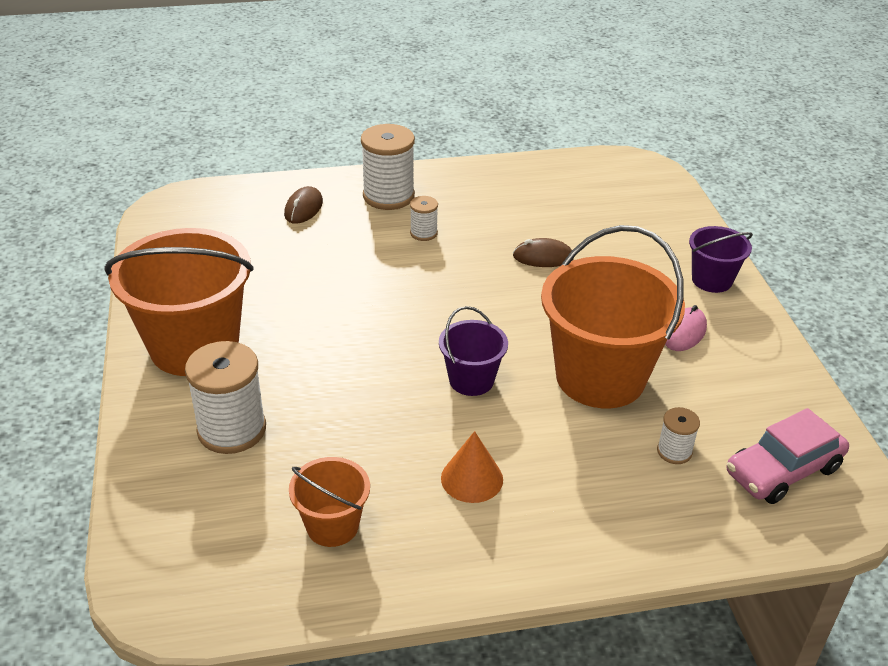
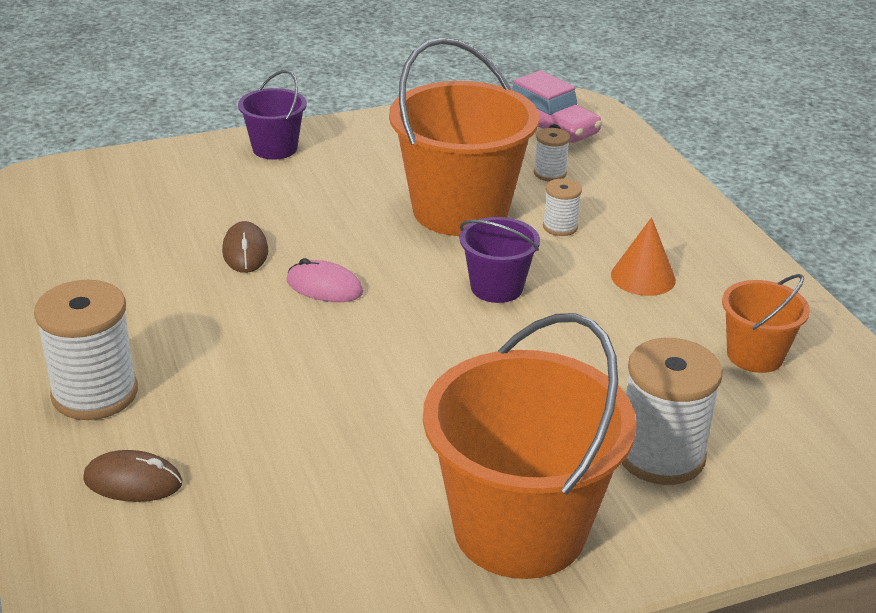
camera: 100 degrees left, 5 degrees down
(423, 233) = (199, 349): white spool -> white spool (560, 227)
(684, 332) = (371, 165): pink mouse -> pink mouse (324, 287)

